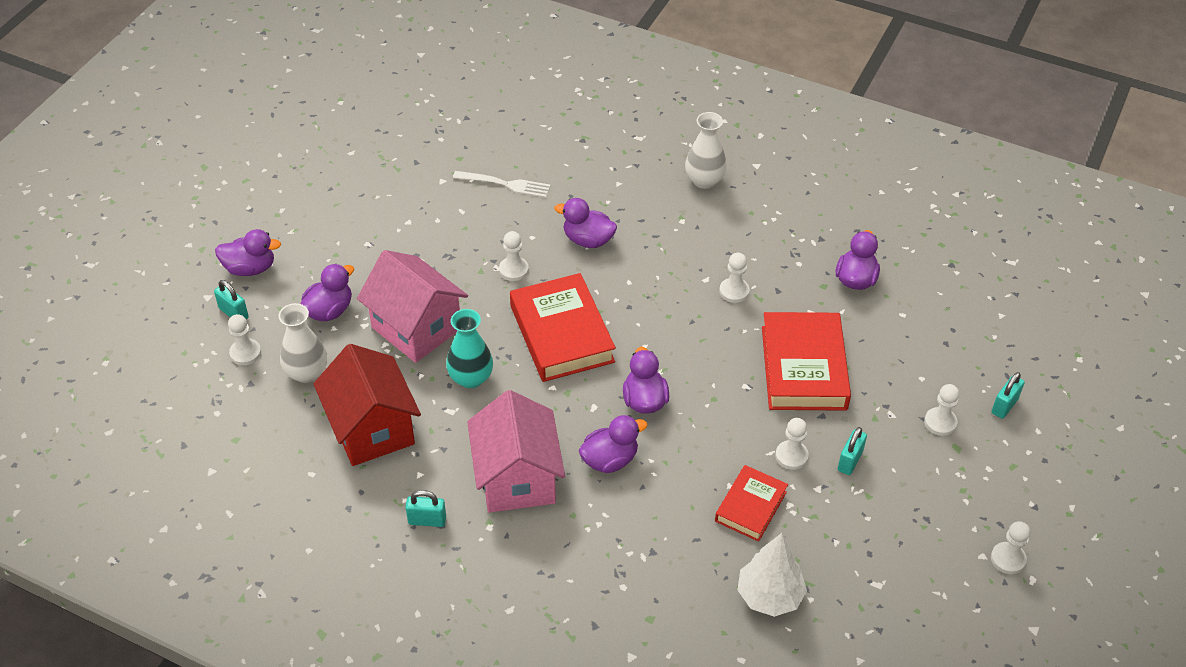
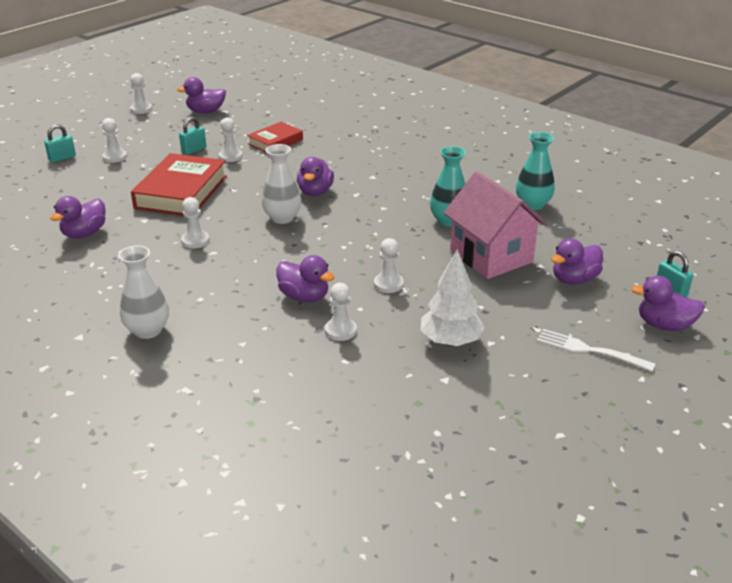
camera: 165 degrees left, 15 degrees down
(245, 353) = (650, 261): white pawn -> white pawn (340, 331)
(306, 372) = (591, 242): white vase -> white vase (282, 218)
(372, 429) = (533, 204): red house -> turquoise vase
(427, 520) = (494, 161): turquoise padlock -> none
(505, 184) = (370, 363): white fork -> white fork (590, 350)
(517, 478) = (427, 170): pink house -> none
(561, 334) = (362, 235): red book -> none
(610, 460) = (357, 170): purple duck -> purple duck (206, 111)
(769, 596) = (290, 114): white tree -> white tree (450, 341)

